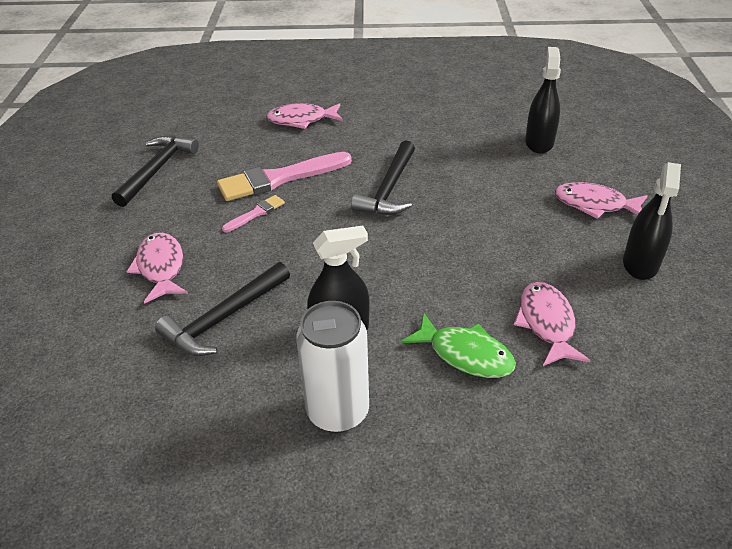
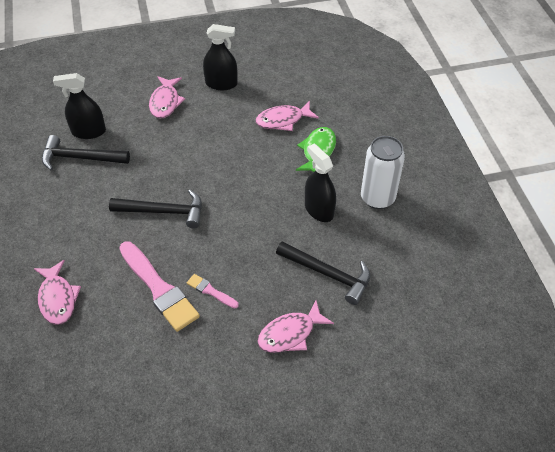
camera: 105 degrees left, 10 degrees up
(157, 170) = (158, 395): black hammer -> black hammer (80, 158)

